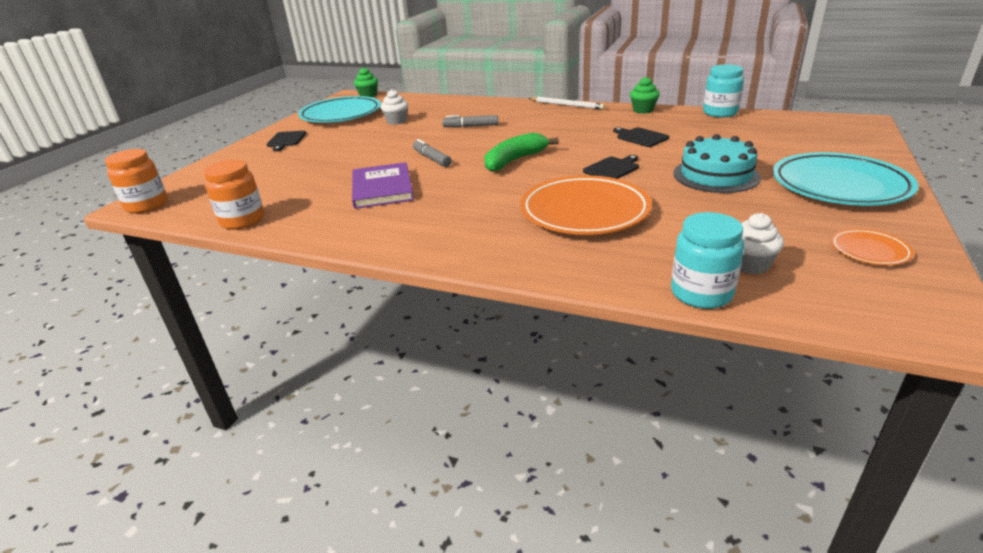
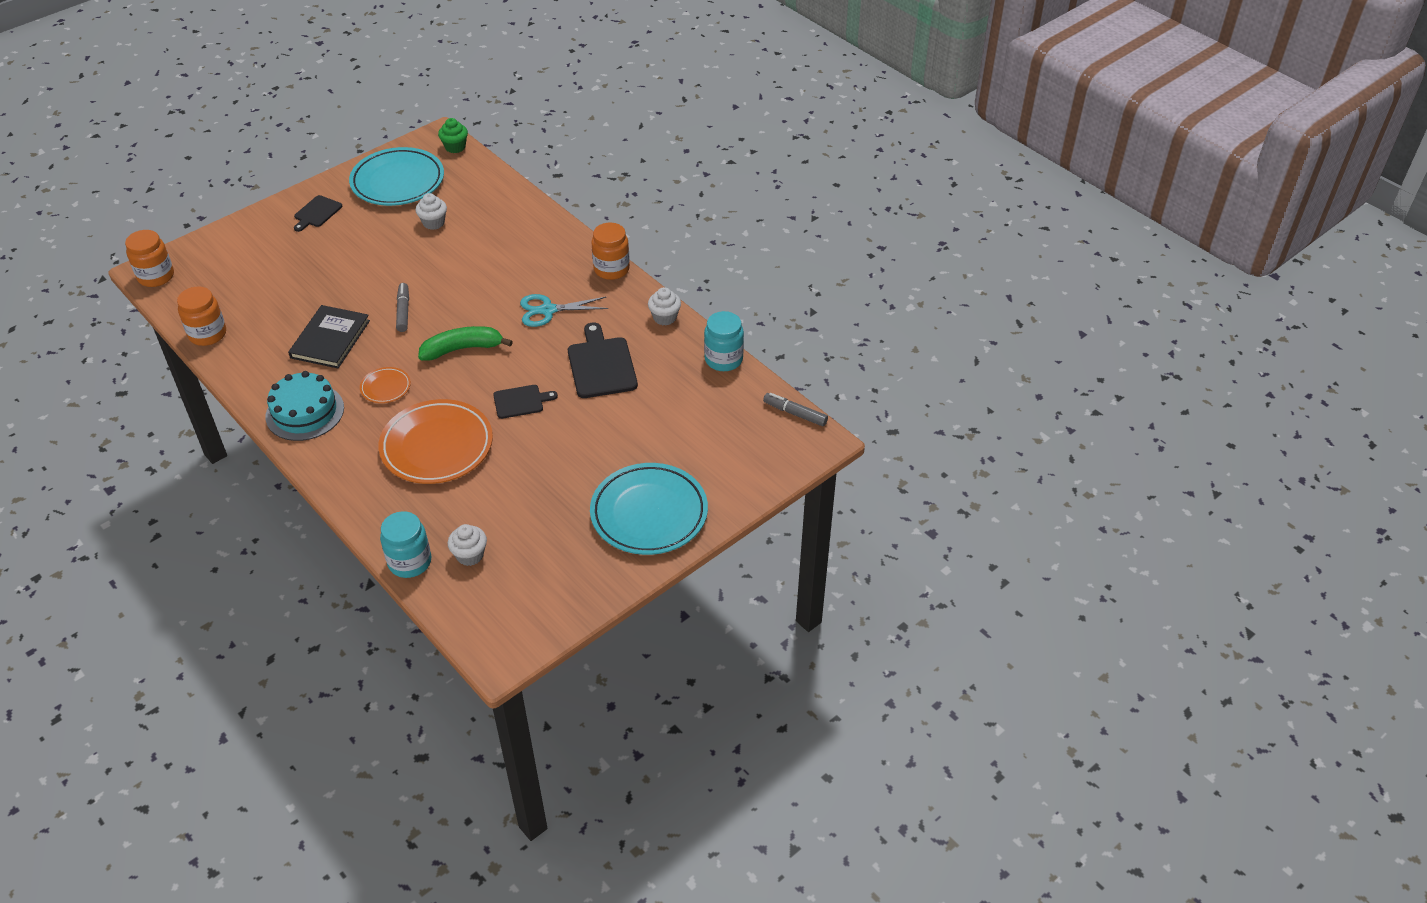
camera: 25 degrees right, 15 degrees up
(382, 188) = (330, 339): purple book -> black book
(470, 126) = (486, 268): grey marker -> grey marker (795, 413)
(552, 129) = (548, 310): none -> turquoise scissors
(567, 105) = (611, 269): white pencil -> orange jar
(640, 137) = (601, 365): black cutting board -> black cutting board, size x1.67
(643, 110) = (664, 317): green cupcake -> white cupcake
(716, 175) = (583, 452): turquoise cake -> turquoise cake (305, 412)
(869, 251) = (558, 583): orange plate -> orange plate (385, 387)

